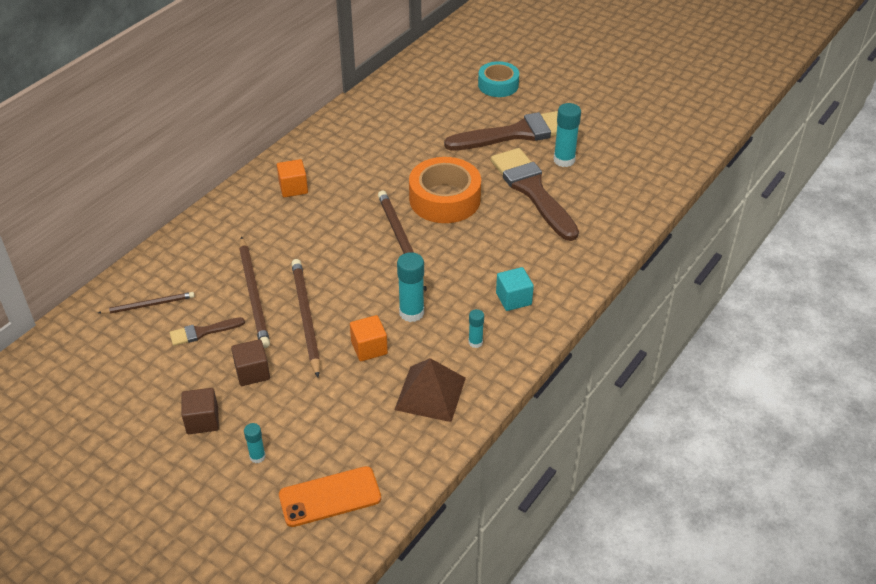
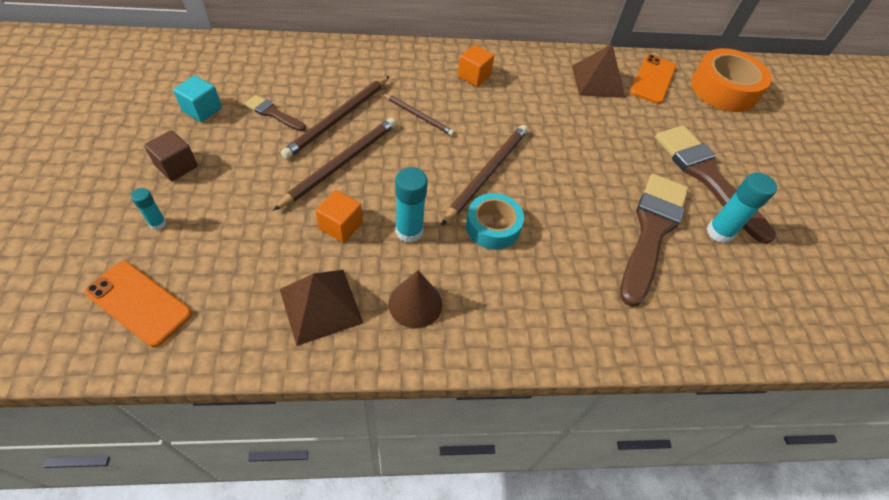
camera: 45 degrees right, 10 degrees up
(149, 305) = (277, 70): brown pencil -> brown pencil (418, 116)
(252, 372) = (252, 166): brown cube -> none
(375, 124) = (597, 81): none -> brown pyramid
(405, 94) = (653, 79): none -> orange phone
(445, 199) = (567, 174): orange tape -> orange tape (723, 89)
(475, 342) = (415, 303): turquoise glue stick -> brown cone
(498, 85) = (744, 129): turquoise tape -> turquoise tape (492, 227)
(513, 299) = (500, 301): turquoise cube -> turquoise cube (202, 110)
(517, 133) = (706, 177): brown brush -> brown brush turned 150 degrees counterclockwise

